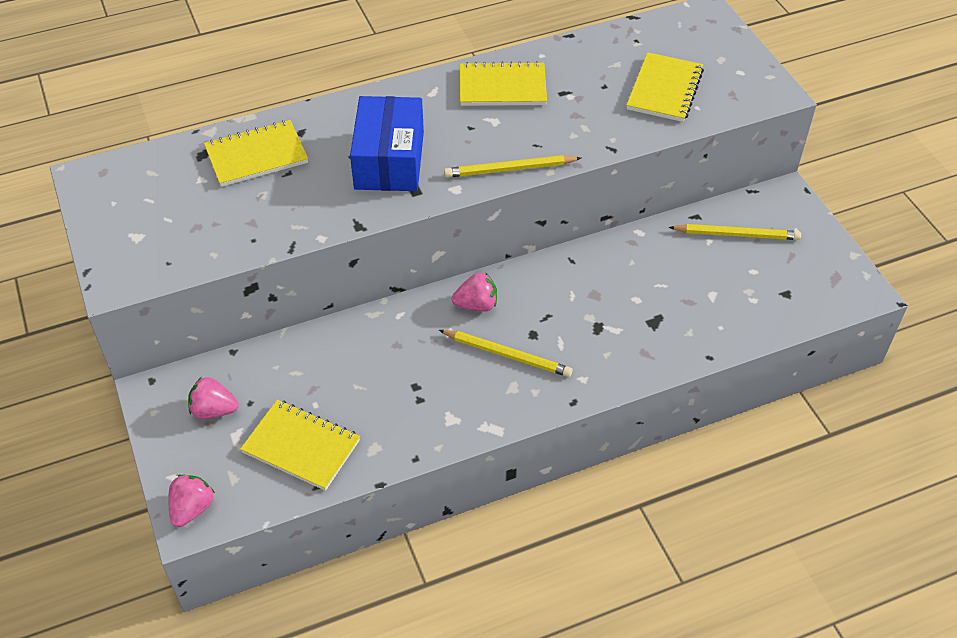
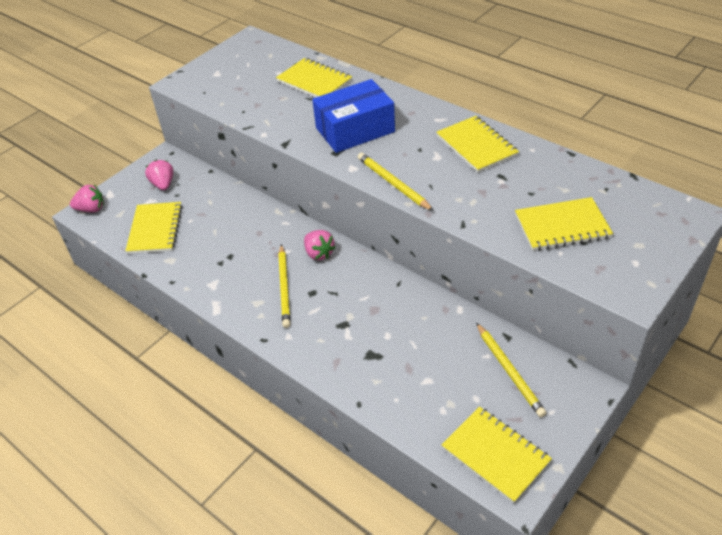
camera: 65 degrees right, 5 degrees down
(821, 287) = (495, 455): none -> yellow notebook

